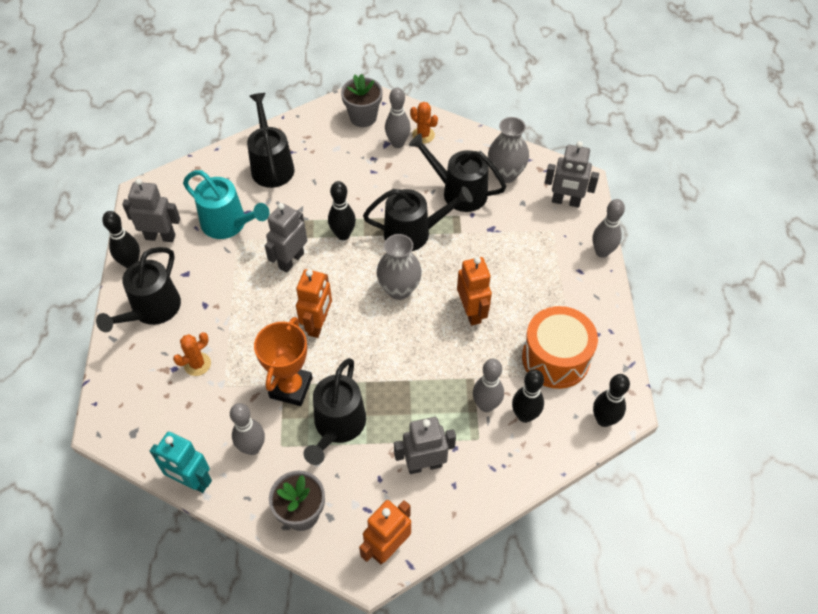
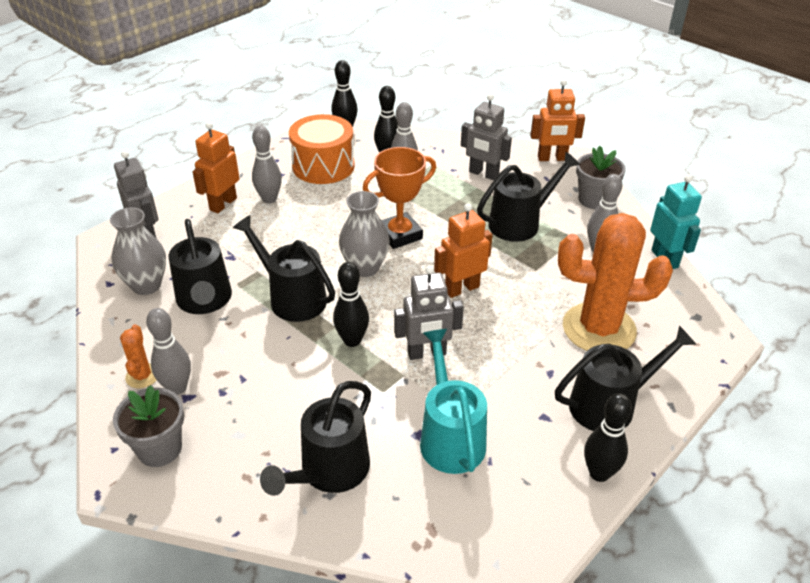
camera: 135 degrees left, 15 degrees down
(160, 237) = (540, 481): grey robot -> none
(197, 364) = (599, 329): orange cactus -> orange cactus, size x2.35
(291, 387) = (531, 264): orange trophy -> orange trophy (400, 235)
(471, 312) = (335, 220): orange robot -> orange robot (223, 204)
(602, 252) = (189, 191): grey bowling pin -> grey bowling pin (269, 199)

